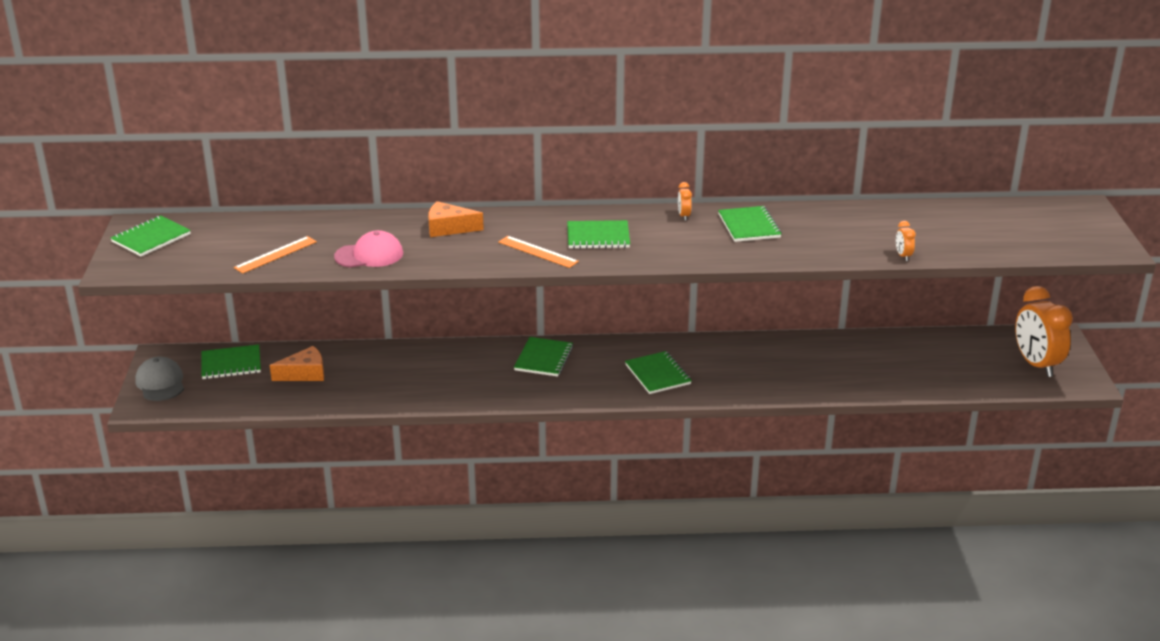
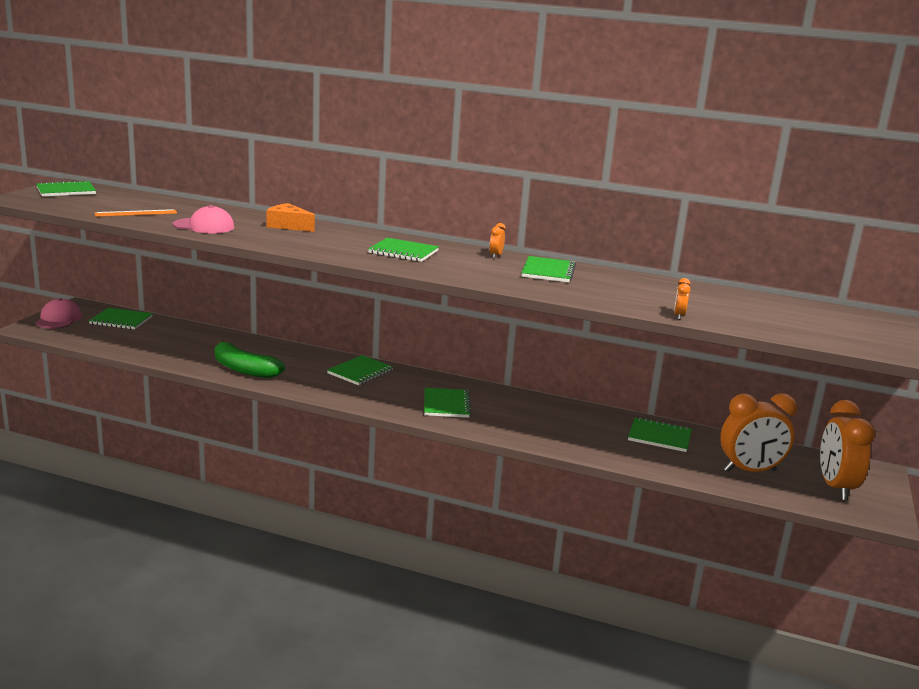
camera: 20 degrees right, 10 degrees down
(160, 383) = (58, 319): grey cap -> pink cap
(305, 373) = (165, 338): orange cheese -> none
(428, 391) = (244, 369): none -> green banana
(538, 252) = (340, 249): orange ruler -> none
(866, 353) = (659, 437): none -> green notebook
(961, 368) = (750, 471): none -> orange clock

